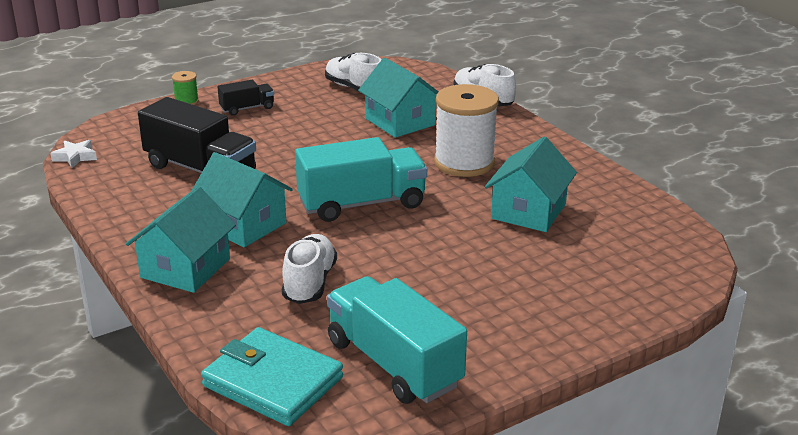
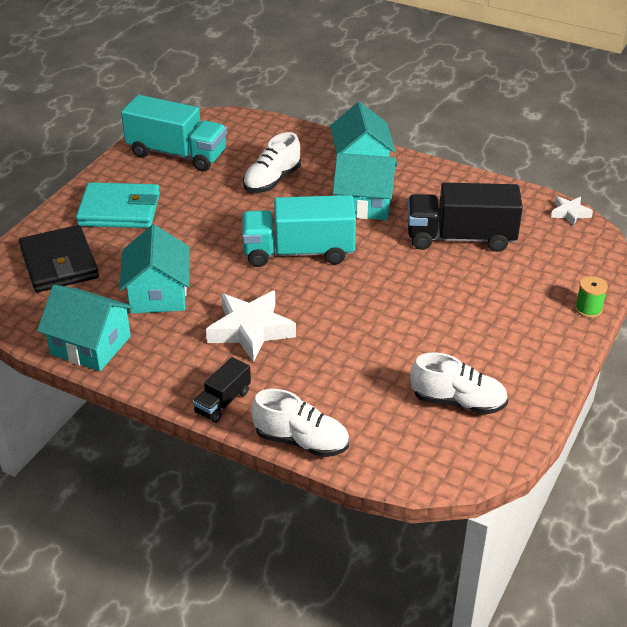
camera: 150 degrees right, 10 degrees up
(247, 108) = (522, 323): black truck -> black truck (223, 402)
(273, 382) = (235, 126): turquoise wallet -> turquoise wallet (119, 210)
(309, 283) = (272, 181): white shoe -> white shoe turned 60 degrees clockwise
(362, 204) = (298, 252): turquoise truck -> turquoise truck turned 45 degrees clockwise
(400, 122) = (357, 364): turquoise house -> turquoise house (90, 345)
(464, 162) = (250, 330): white spool -> white star
(621, 270) = (59, 263): none -> black wallet

